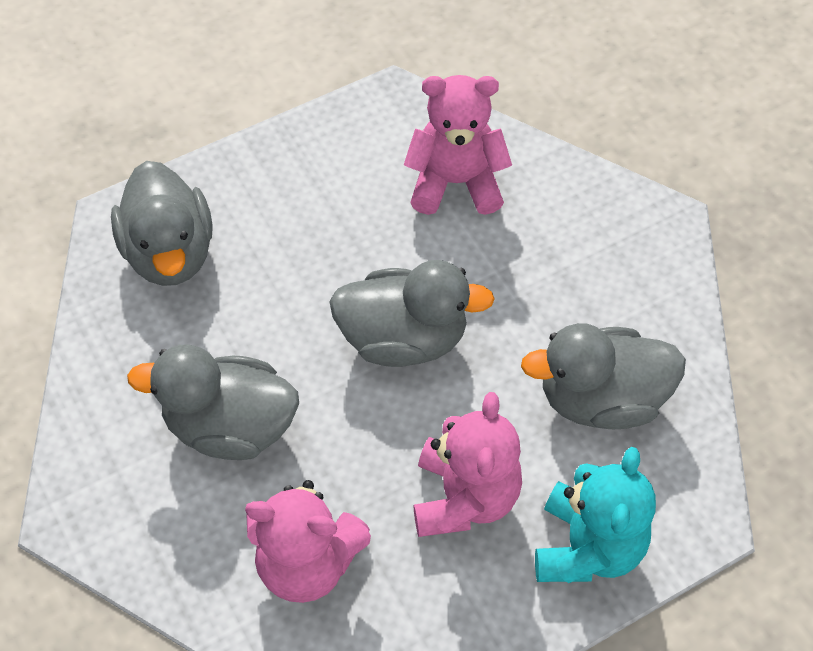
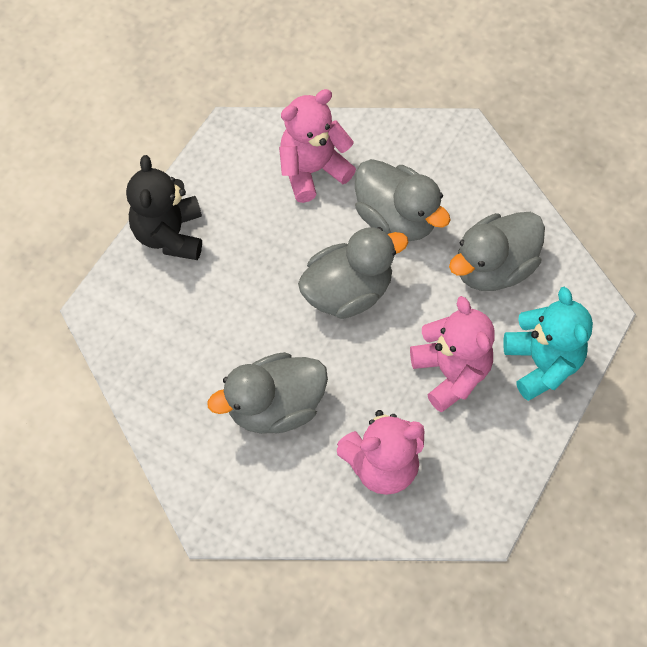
camera: 30 degrees left, 5 degrees up
(170, 252) = (153, 313): grey duck -> grey duck (396, 218)
(247, 177) = (170, 235): none -> black teddy bear

